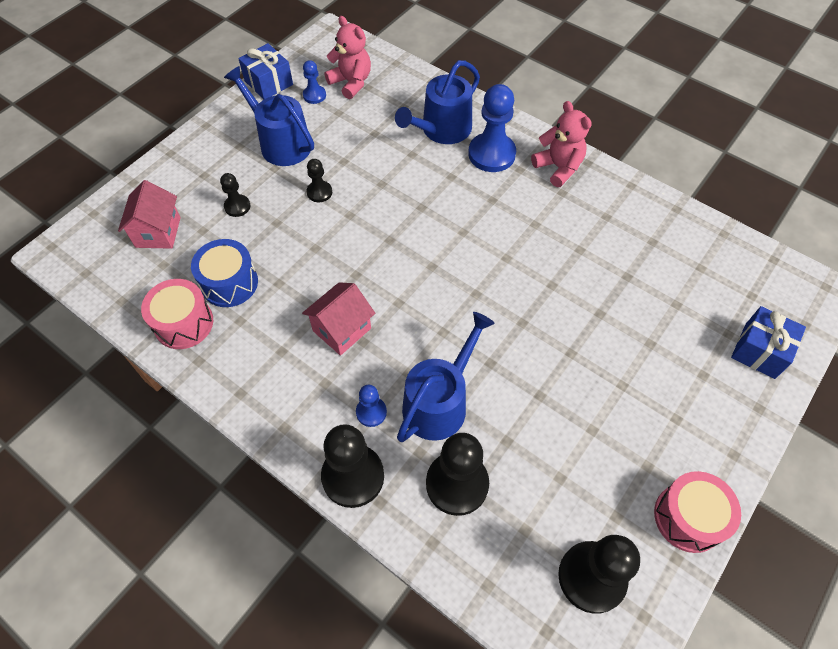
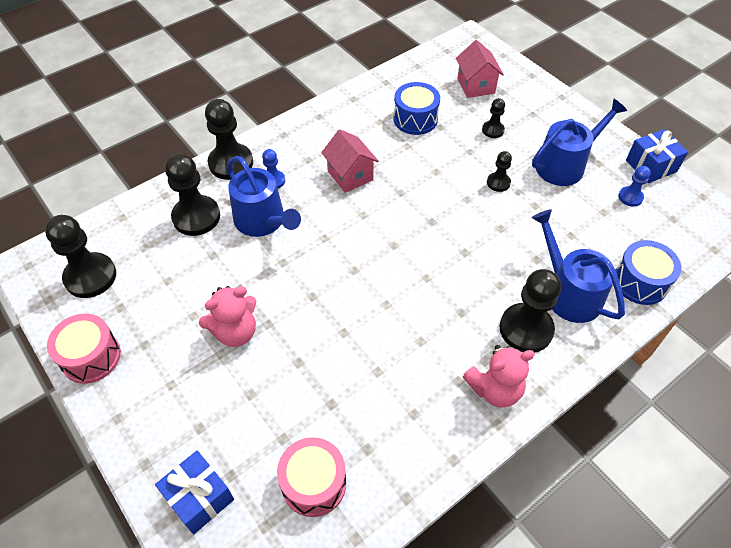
camera: 105 degrees right, 5 degrees down
(158, 232) = (476, 86): pink house -> pink house turned 60 degrees clockwise
(184, 323) = (387, 94): pink drum -> pink drum (313, 483)
(351, 82) = (649, 229): pink teddy bear -> pink teddy bear (235, 332)
(413, 87) = (640, 282): none -> blue drum
(491, 154) = (526, 329): blue pawn -> black pawn

